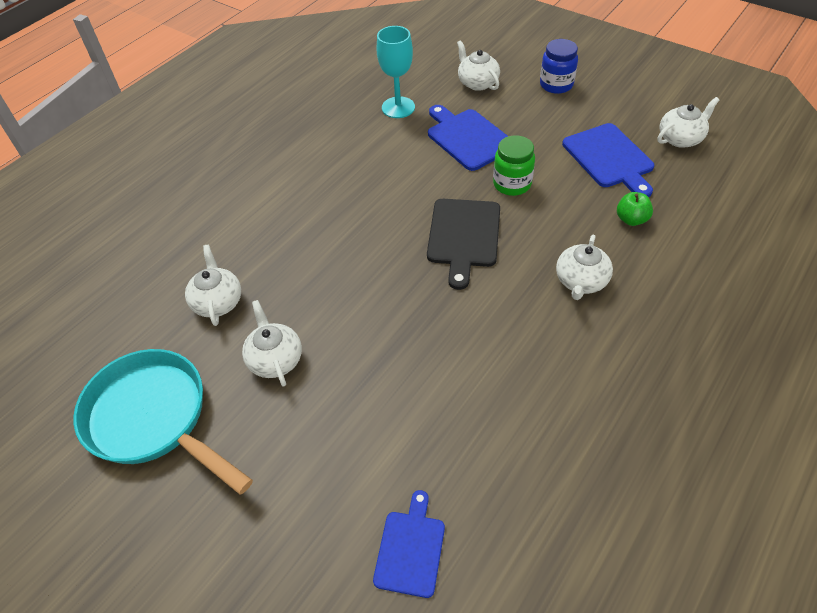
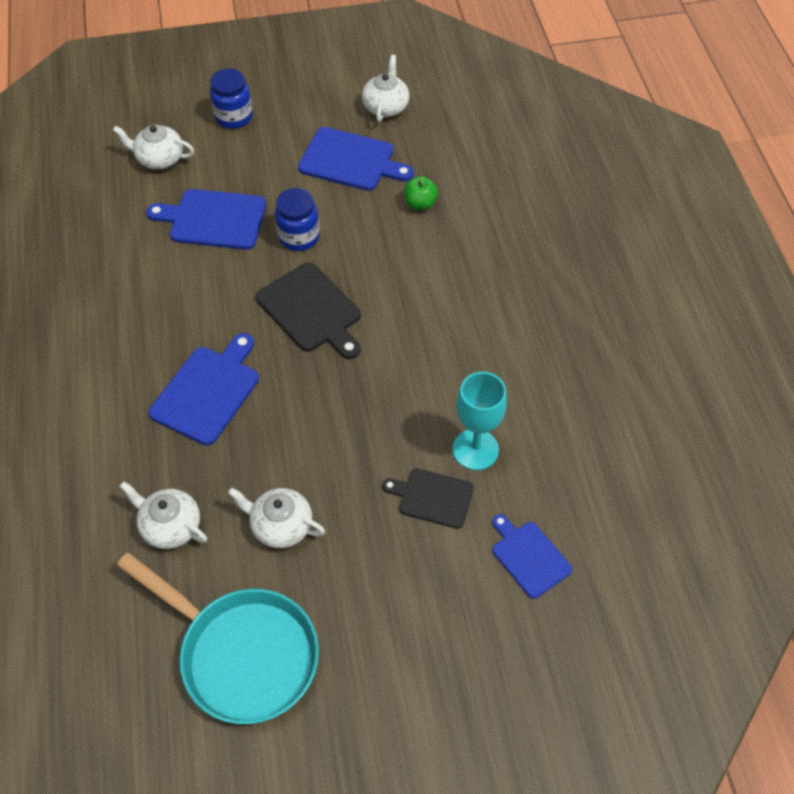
camera: 50 degrees left, 5 degrees up
(154, 419) = (241, 654): turquoise pan -> turquoise pan turned 135 degrees counterclockwise
(338, 238) = (208, 391): none -> blue cutting board
(393, 433) = (432, 497): none -> black cutting board
(398, 107) = (112, 232): turquoise goblet -> turquoise goblet (475, 449)
(512, 184) = (299, 237): green jar -> blue jar
(581, 281) = (436, 281): white teapot -> none

